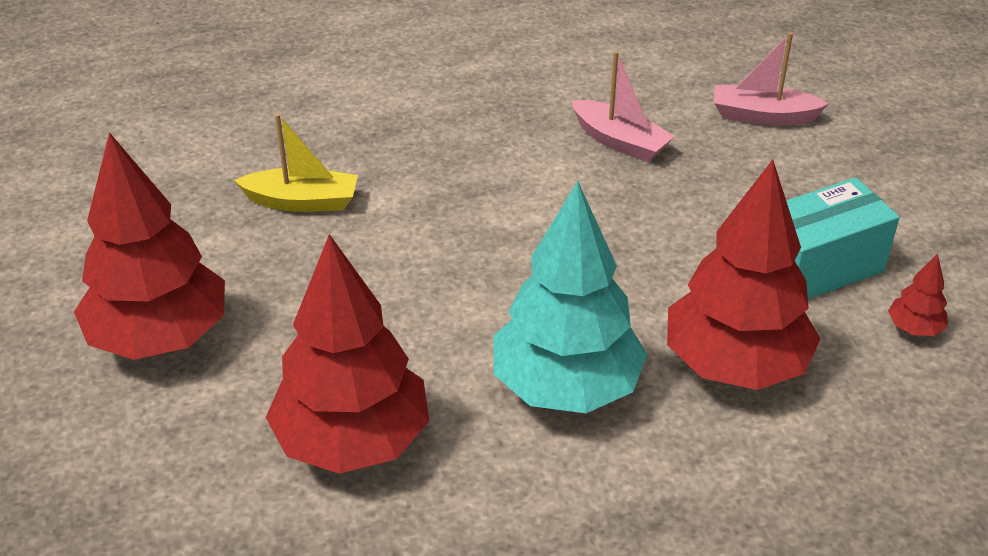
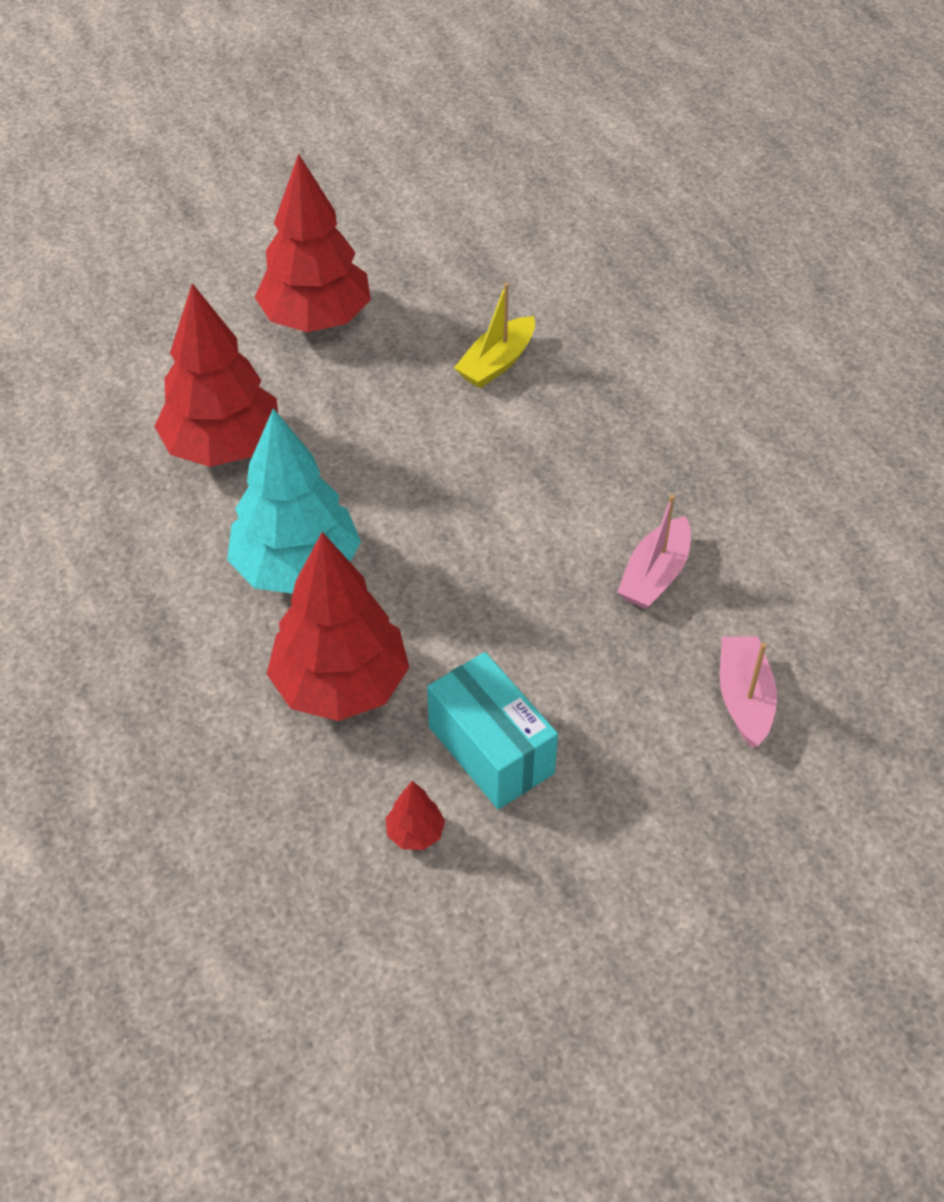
camera: 80 degrees right, 10 degrees up
(302, 201) = (497, 363): yellow boat -> yellow boat turned 45 degrees clockwise

